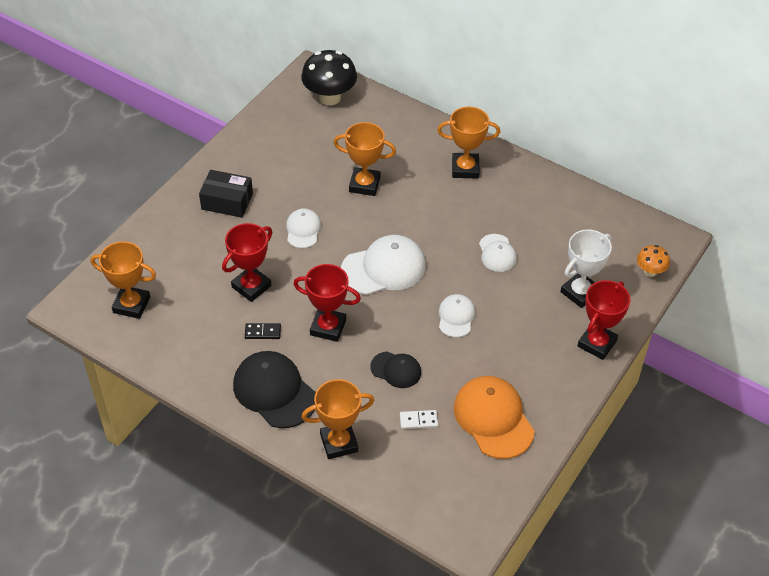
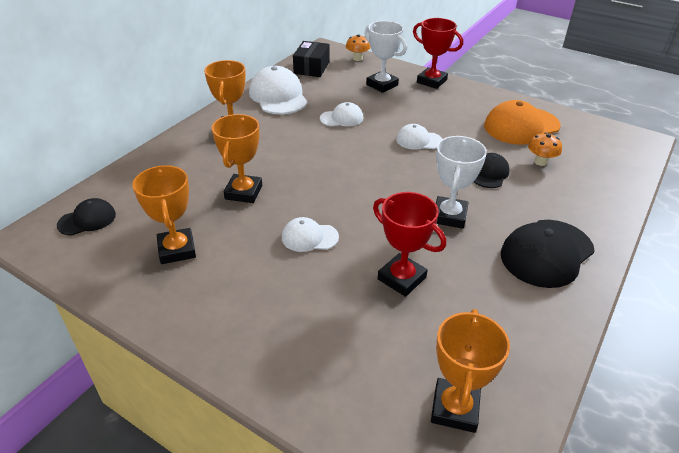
camera: 90 degrees left, 10 degrees down
(227, 201) = (255, 309): black box -> black box (311, 67)
(263, 332) = (468, 265): black domino -> none
(328, 327) = (449, 216): red trophy -> white trophy
(329, 97) = (87, 220): black mushroom -> black cap
(339, 443) = (588, 207): orange trophy -> orange trophy (177, 250)
(384, 268) = (364, 180): white cap -> white cap (278, 96)
(418, 421) = (540, 162): white domino -> orange mushroom

